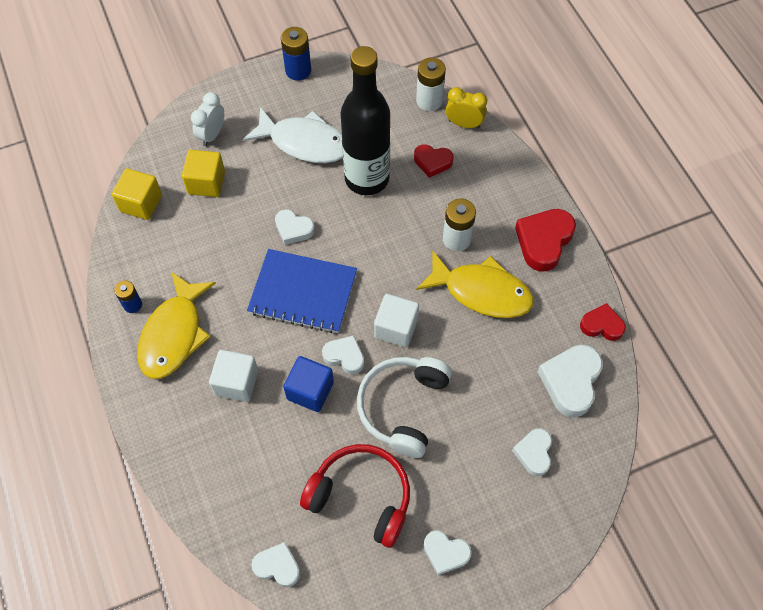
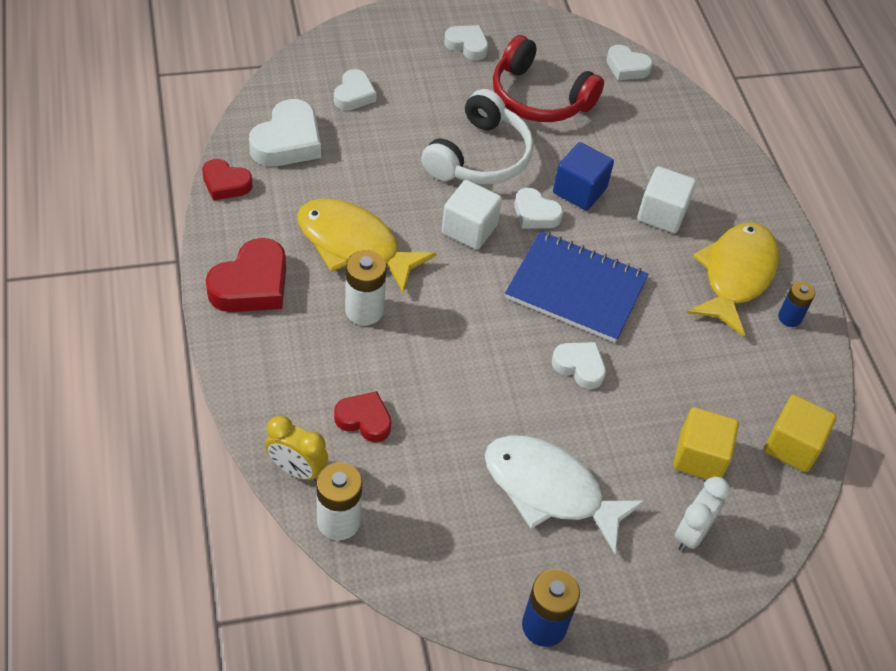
camera: 175 degrees left, 10 degrees down
(367, 178) = (466, 415): black bottle -> none

